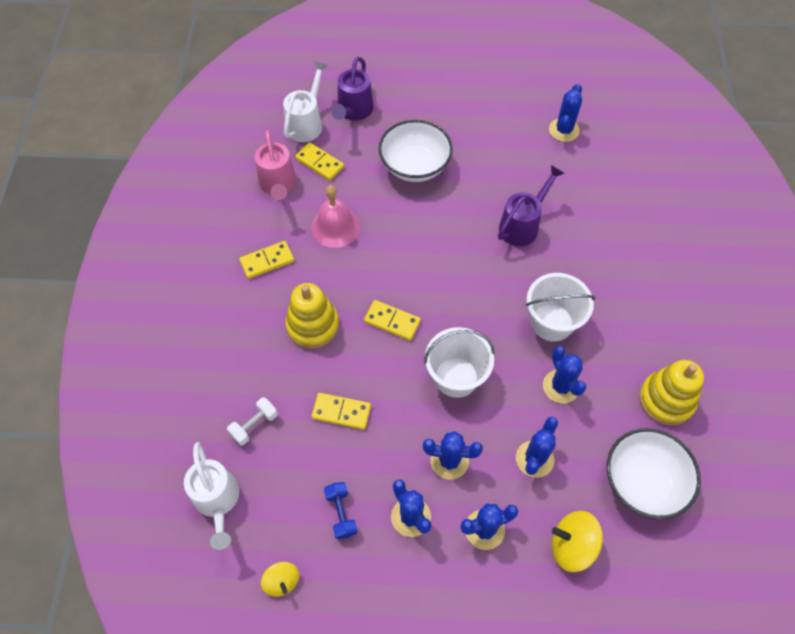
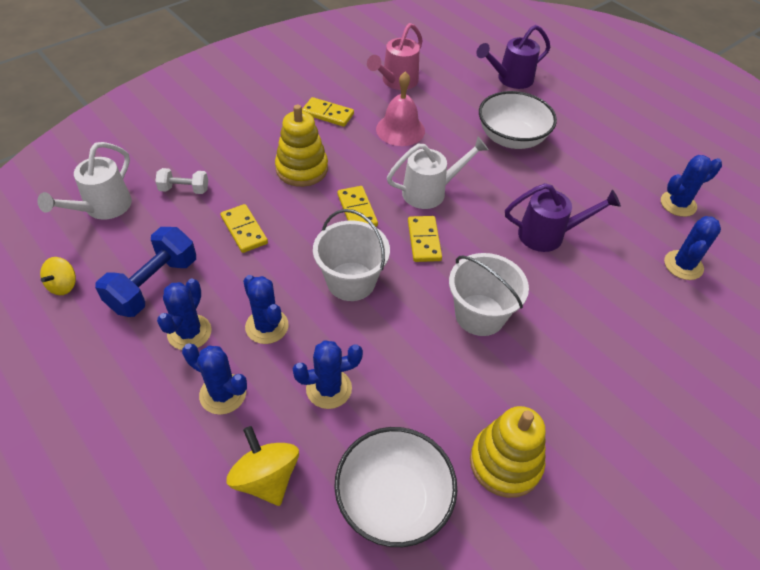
camera: 45 degrees right, 10 degrees down
(307, 123) = (466, 64): white watering can -> white watering can (430, 192)
(319, 163) = (443, 90): yellow domino -> yellow domino (424, 240)
(341, 513) = (153, 285): blue dumbbell -> blue dumbbell, size x1.78
(561, 386) = (423, 362): blue cactus -> blue cactus (683, 265)

